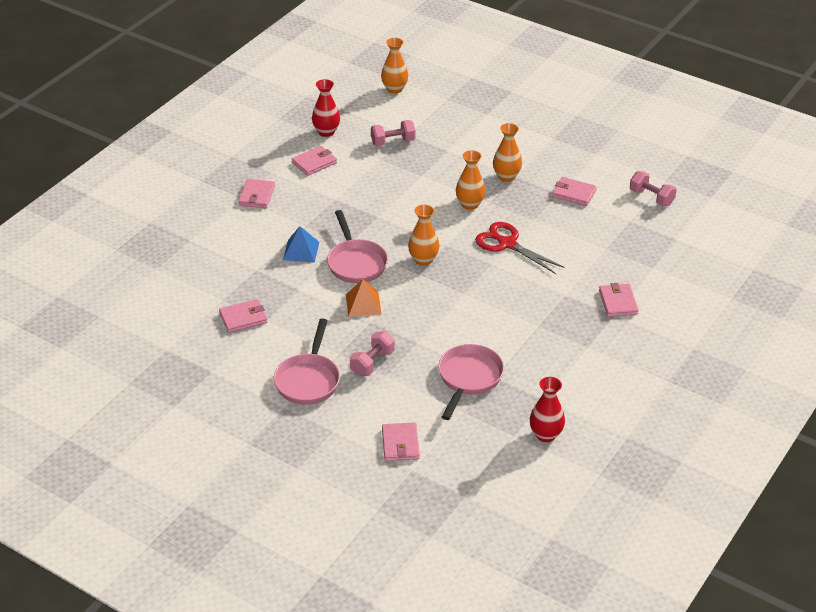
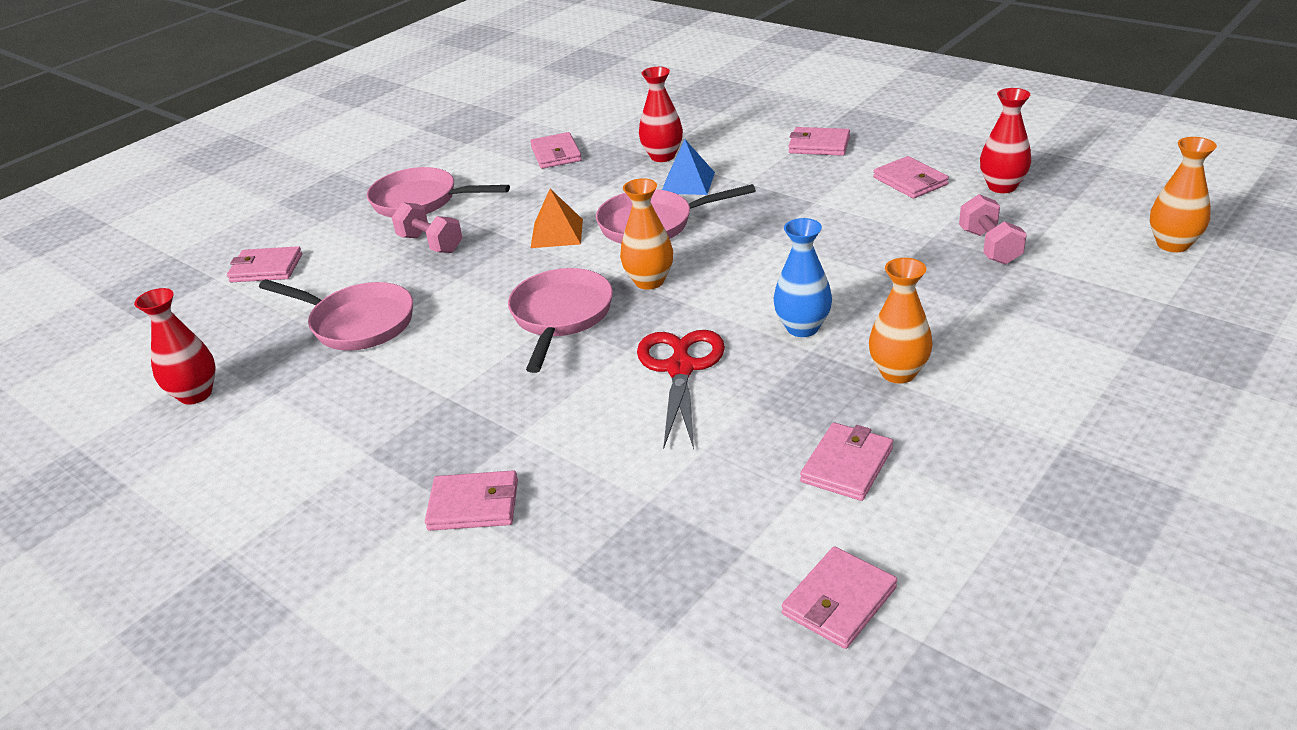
camera: 100 degrees right, 5 degrees down
(259, 264) = (662, 156): none -> red vase
(460, 291) = (560, 317): none -> pink pan
(470, 204) = (802, 328): orange vase -> blue vase
(507, 244) = (680, 369): red scissors -> red scissors turned 45 degrees counterclockwise
(651, 197) = (839, 601): pink dumbbell -> pink wallet

